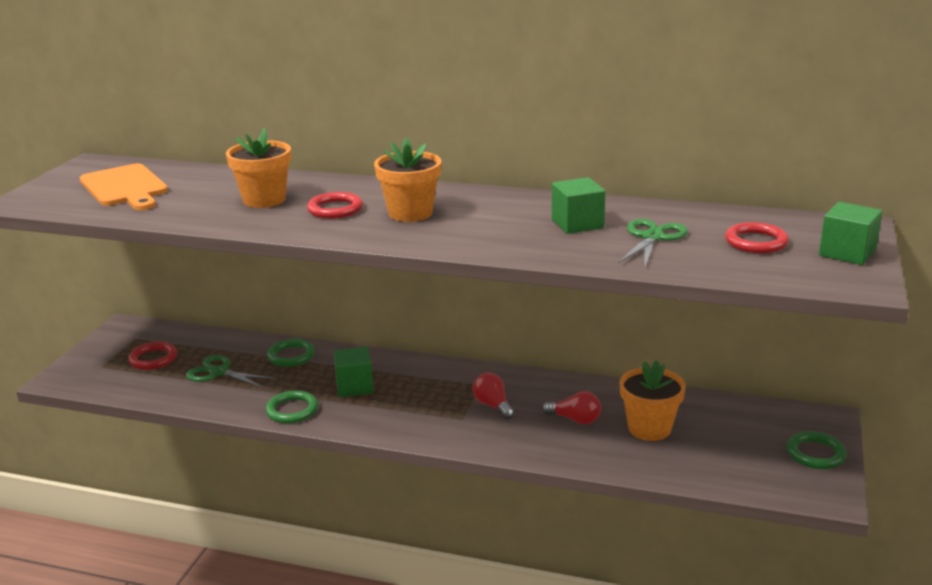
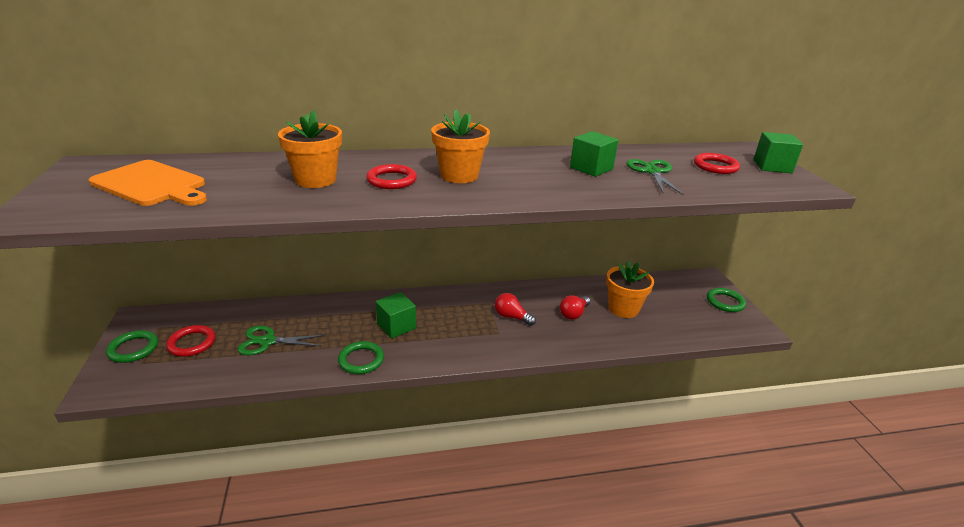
camera: 30 degrees left, 5 degrees up
(291, 356) = (322, 312): green ring -> green ring (133, 349)
(575, 419) = (573, 314): red light bulb -> red light bulb turned 135 degrees clockwise

